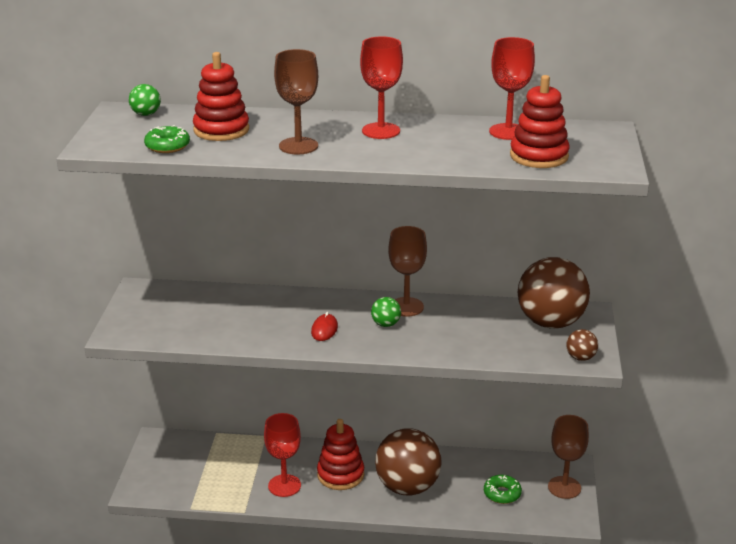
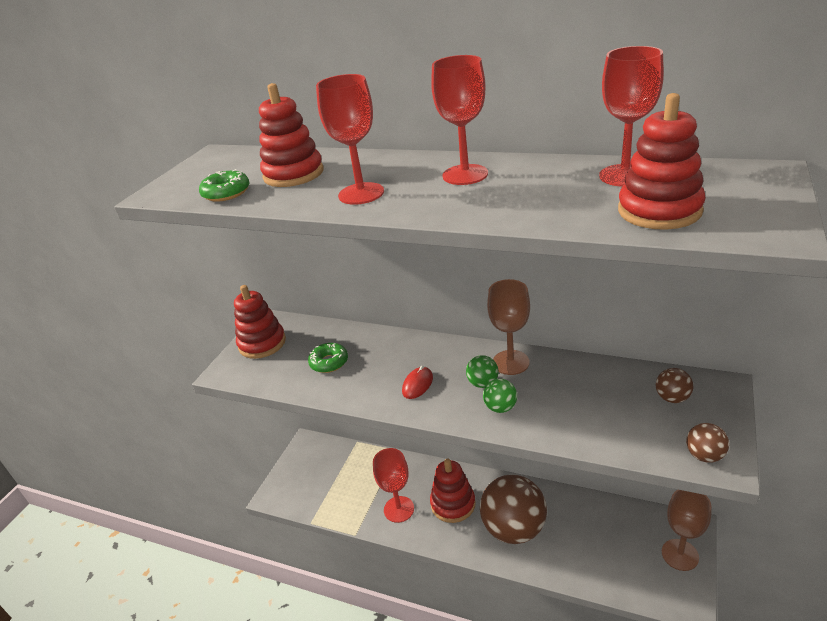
camera: 20 degrees right, 5 degrees up
(144, 308) = (262, 343): none -> red stacking toy
(146, 114) = (235, 157): green ball -> green ball (500, 407)
(298, 146) = (361, 194): brown goblet -> red goblet
(502, 494) = (610, 552): green donut -> green donut (329, 362)
(550, 322) = (672, 398): brown ball -> brown ball, size x0.42

